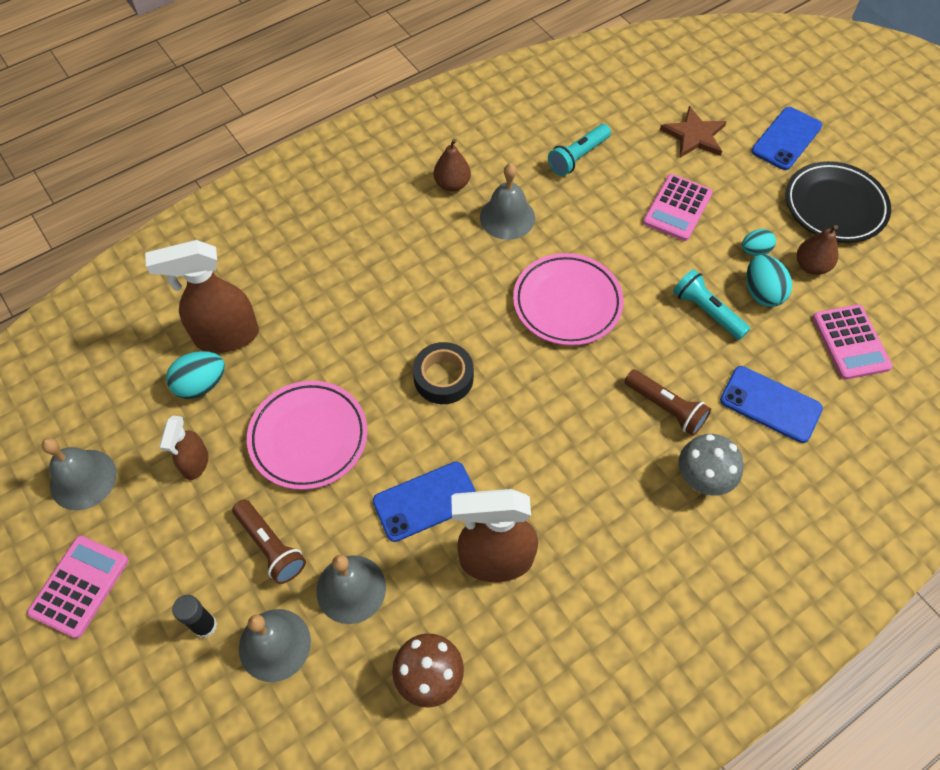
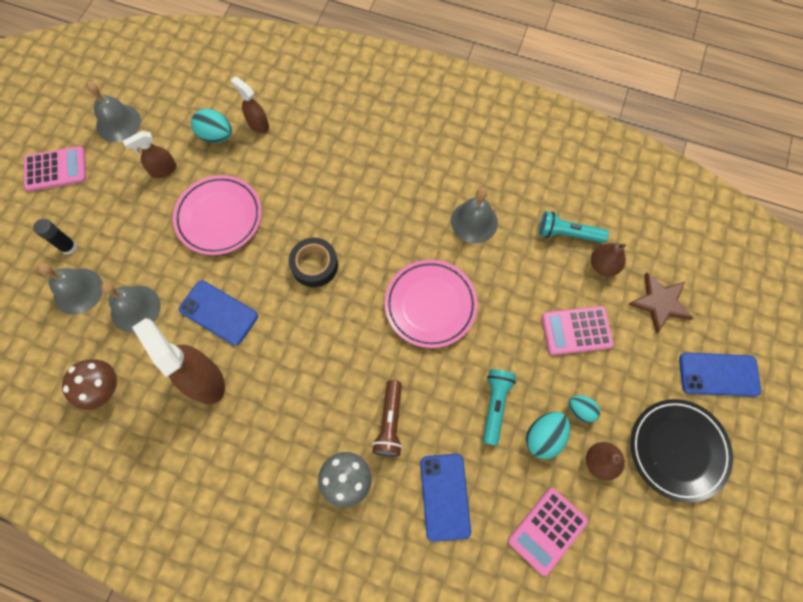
camera: 55 degrees right, 10 degrees up
(226, 336) = (258, 124): brown spray bottle -> brown spray bottle, size x0.56
(270, 546) = (136, 247): brown flashlight -> none
(452, 184) = (475, 169): brown pear -> brown pear (603, 265)

